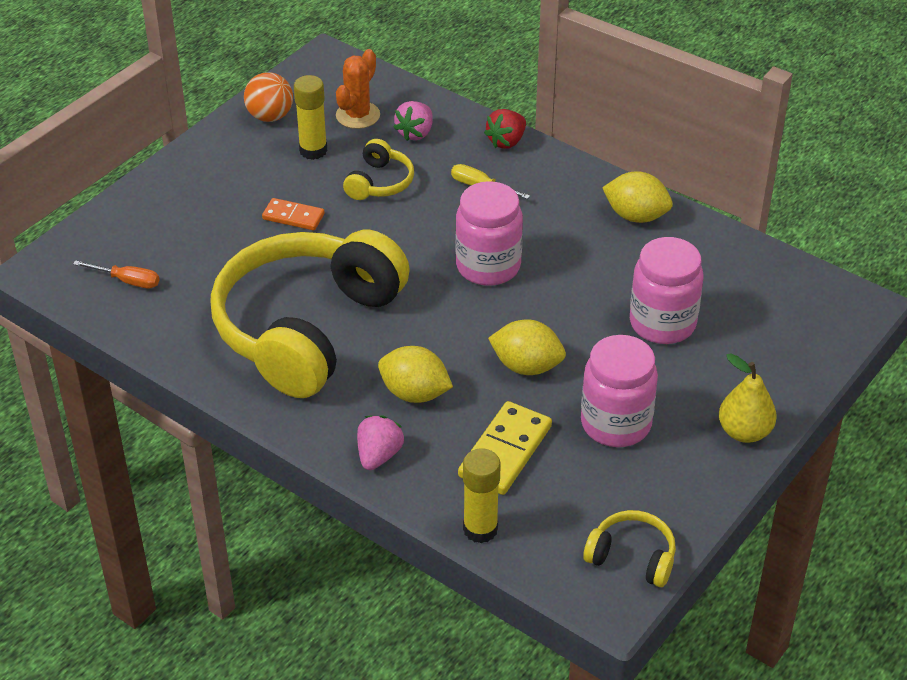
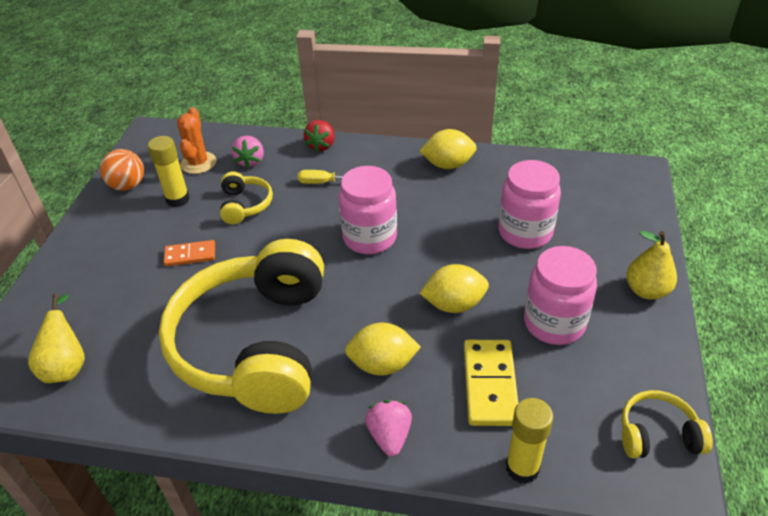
camera: 25 degrees left, 0 degrees up
(127, 281) = (67, 365): orange screwdriver -> yellow pear

